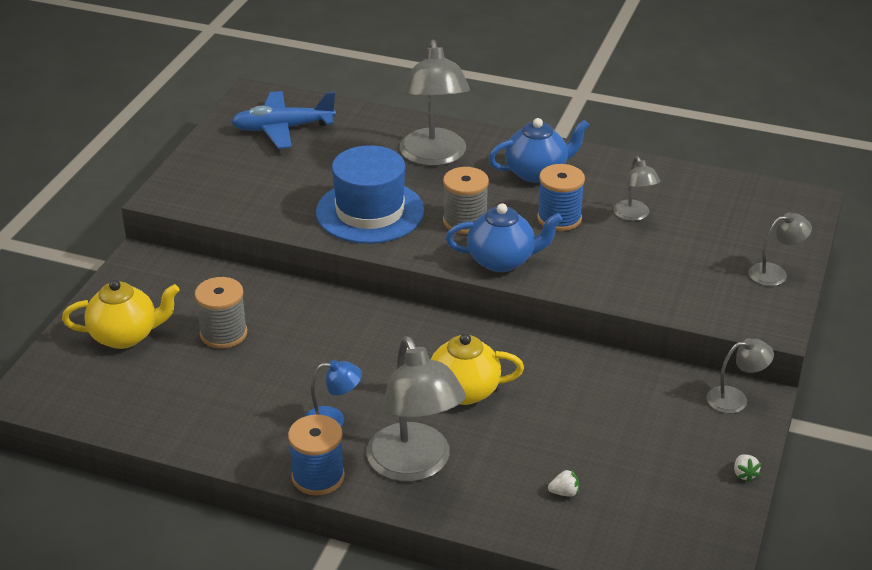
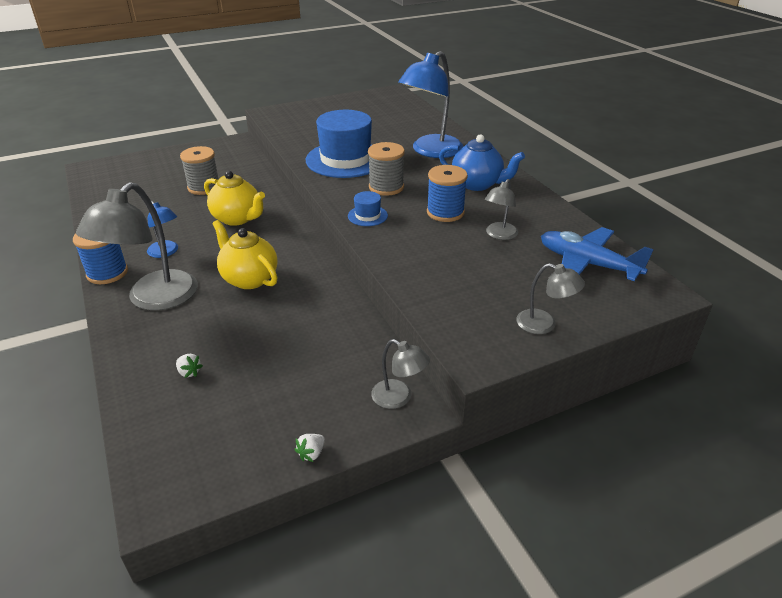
camera: 45 degrees right, 0 degrees up
(125, 336) = (168, 167): yellow teapot -> yellow teapot (237, 218)
(283, 128) = (377, 109): blue plane -> blue plane (587, 264)
(434, 157) = (431, 151): grey lamp -> blue lamp
(502, 261) = (367, 216): blue teapot -> blue hat

